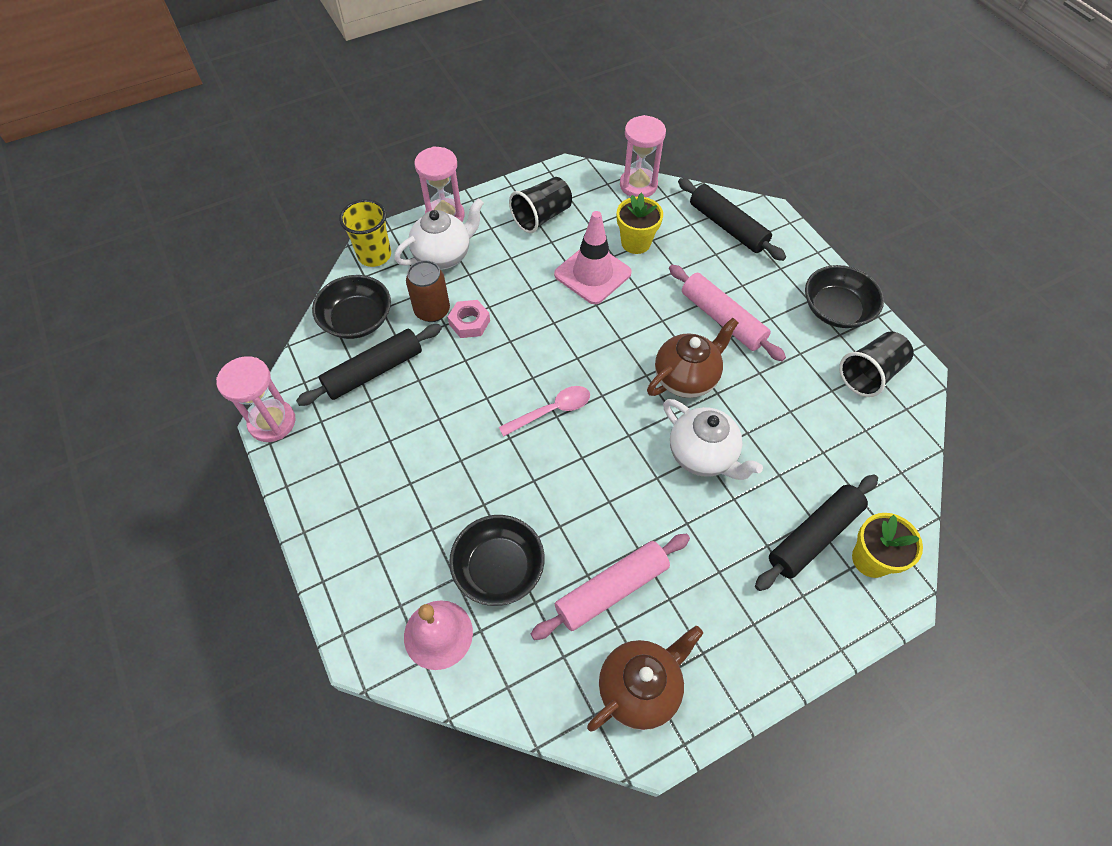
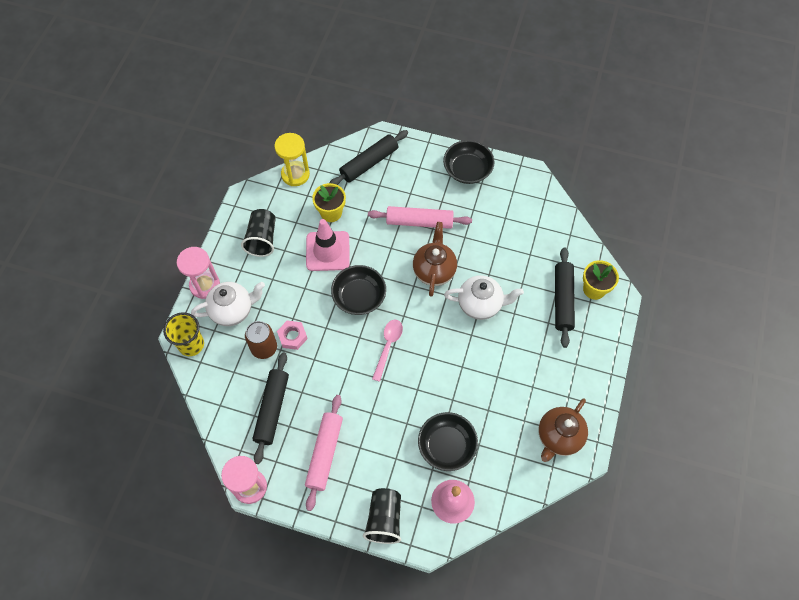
camera: 45 degrees left, 5 degrees up
(357, 319) = (227, 390): black bowl -> black bowl (359, 296)
(443, 256) = (232, 310): white teapot -> white teapot turned 60 degrees clockwise
(611, 590) = (505, 406): pink rolling pin -> pink rolling pin (325, 453)
(638, 185) = (295, 174): pink hourglass -> yellow hourglass
(640, 688) = (559, 437): brown teapot -> brown teapot turned 150 degrees counterclockwise
(727, 227) = (369, 163): black rolling pin -> black rolling pin turned 45 degrees counterclockwise
(870, 374) = (514, 194): black cup -> black cup (384, 519)

